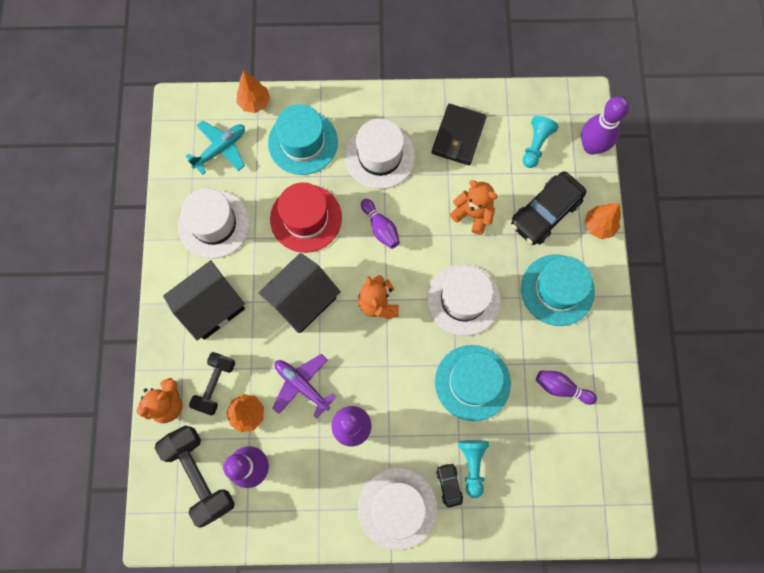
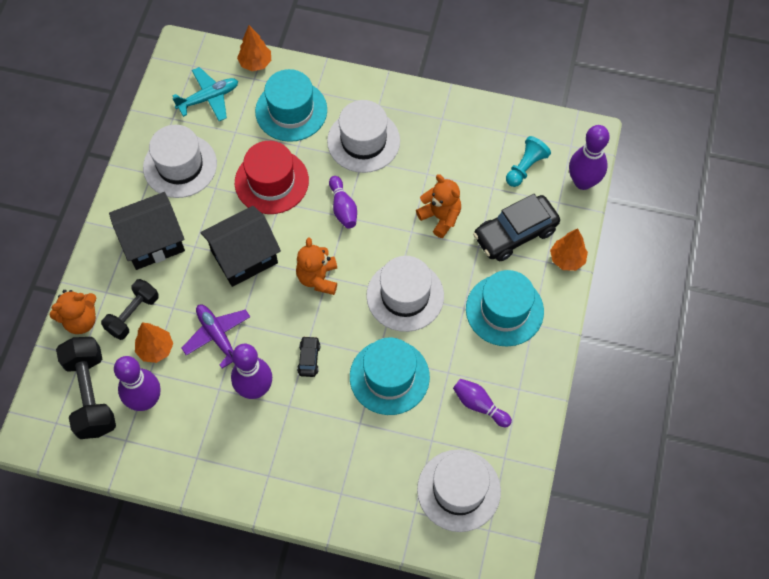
camera: 15 degrees right, 10 degrees down
(397, 508) = (275, 476): white hat -> white hat (458, 490)
(449, 484) = (334, 468): black car -> black car (309, 359)
(458, 136) = (449, 141): black wallet -> none
(472, 464) = (364, 455): turquoise pawn -> none

